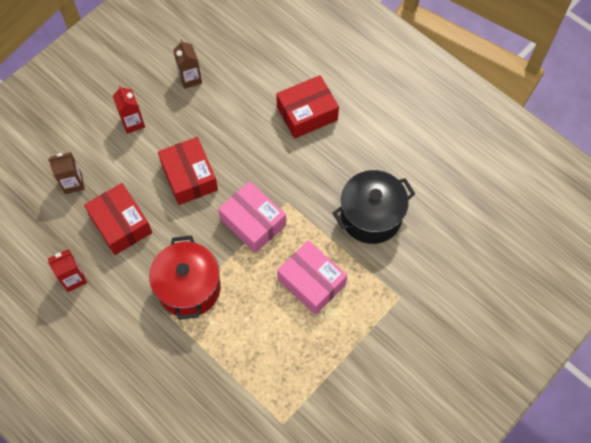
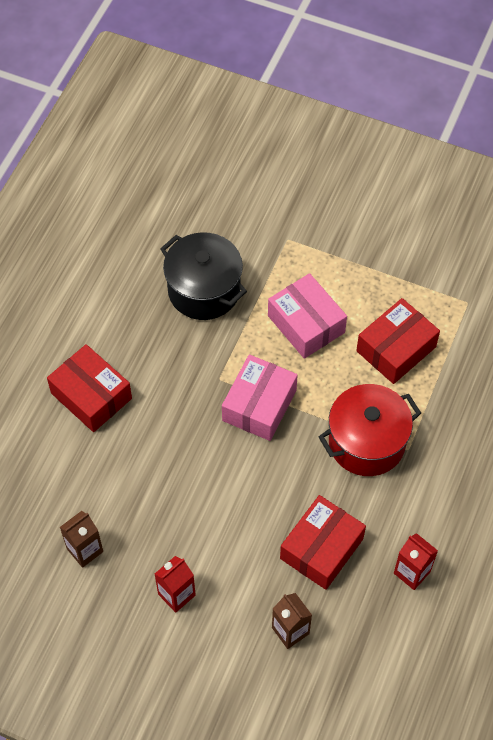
camera: 110 degrees left, 5 degrees down
(189, 177) = (228, 496): red box -> red box (396, 349)
(311, 282) = (306, 324): pink box -> pink box turned 60 degrees counterclockwise

